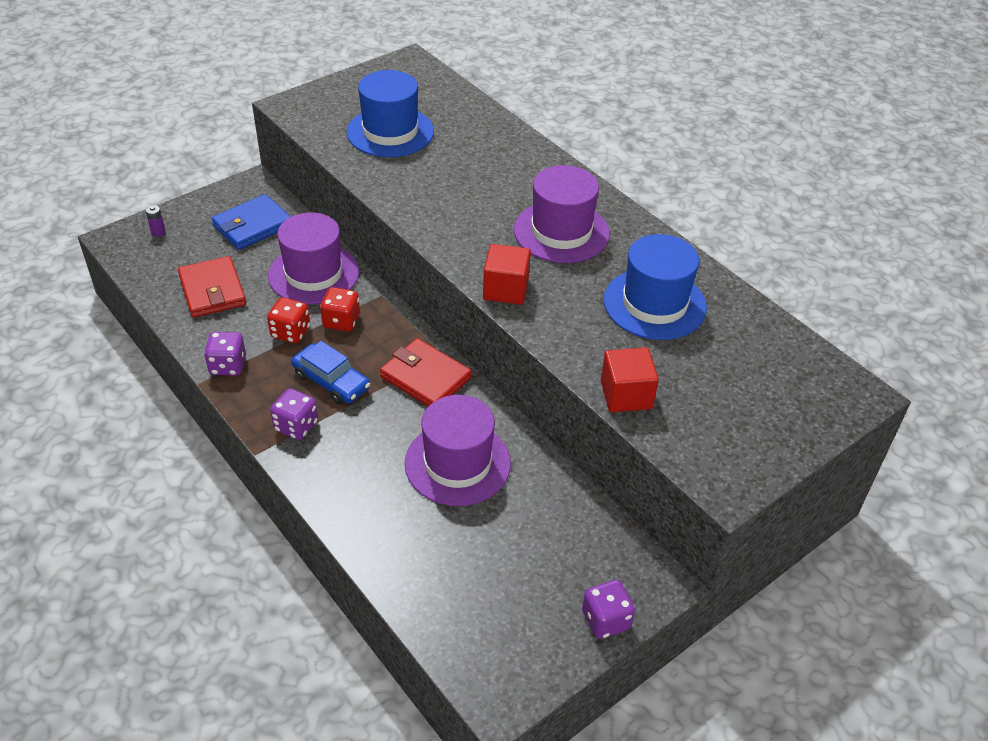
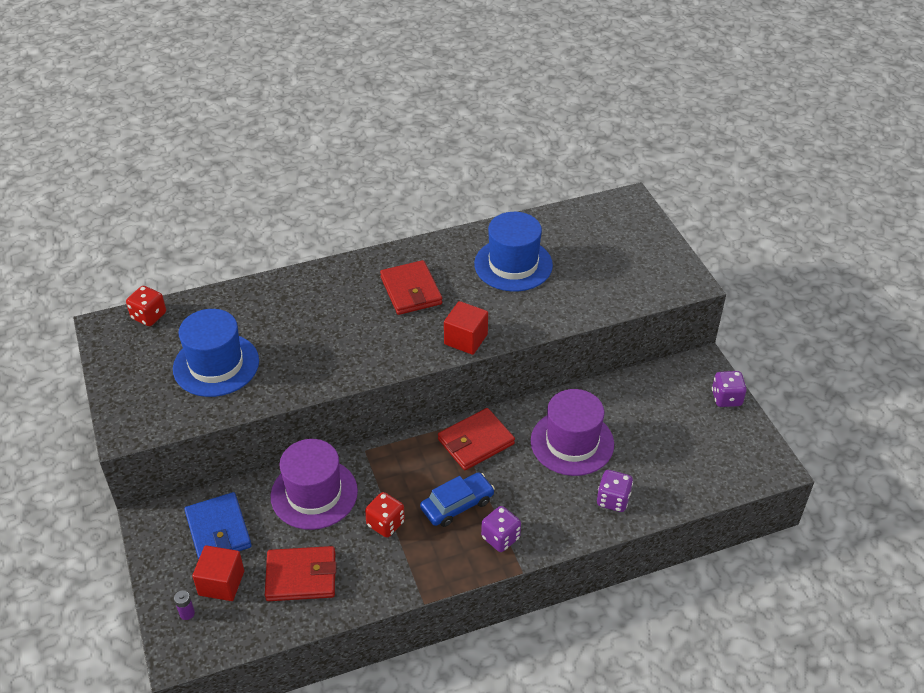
camera: 70 degrees left, 0 degrees up
(228, 366) = (410, 577): purple dice -> purple dice (613, 500)
(341, 321) = (386, 484): red dice -> red dice (149, 316)
(561, 232) = (411, 290): purple hat -> red wallet
(626, 395) = (598, 305): red cube -> red cube (221, 583)

